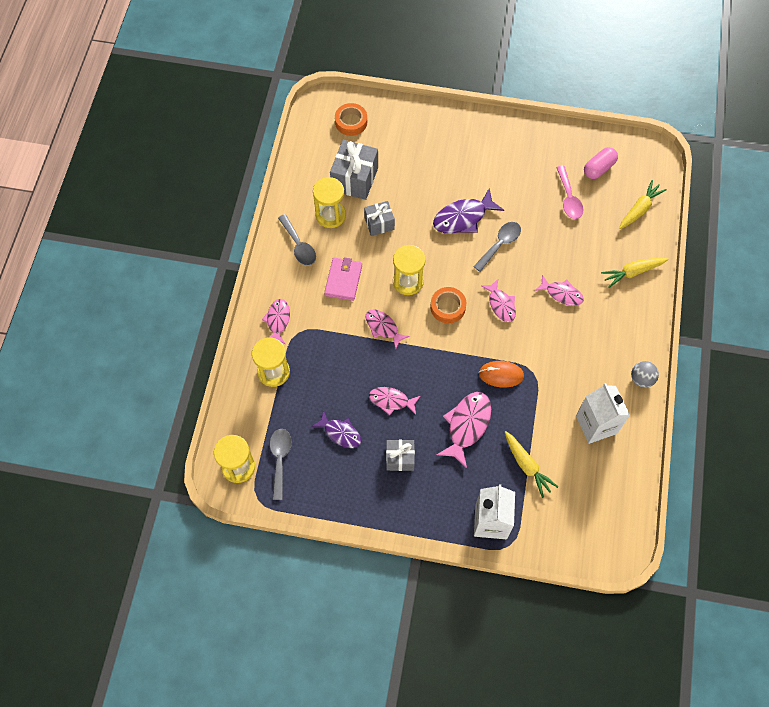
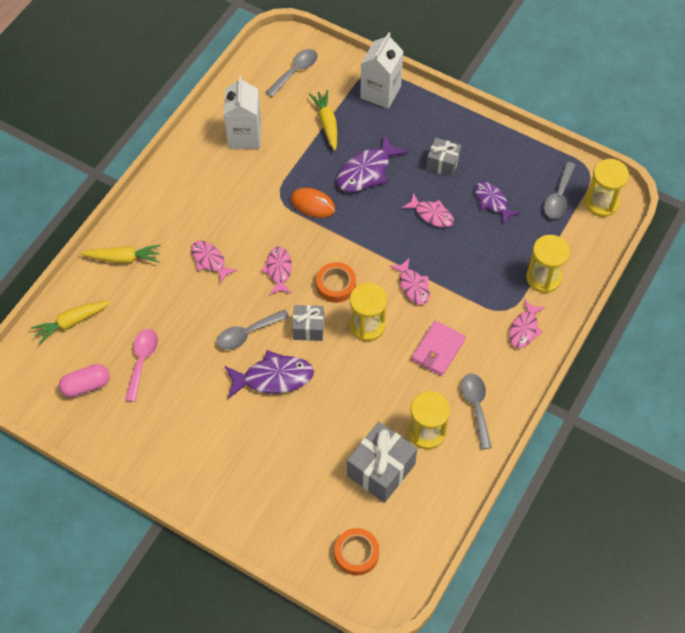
camera: 160 degrees left, 5 degrees down
(379, 223) = (373, 403): grey gift -> grey gift (308, 328)
(467, 425) = (367, 171): pink fish -> purple fish
(586, 516) = (295, 72): none -> grey spoon
(641, 379) = (179, 159): grey ball -> none

